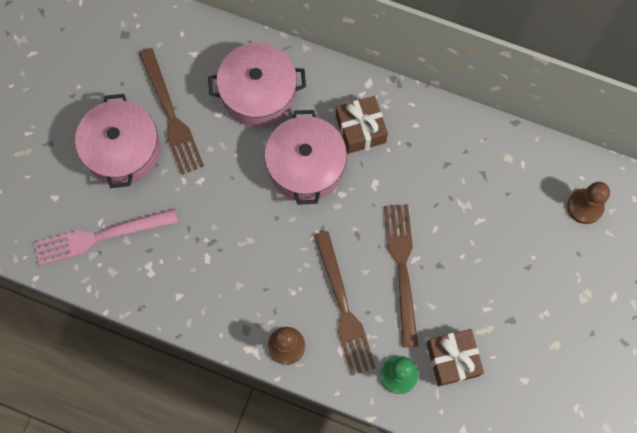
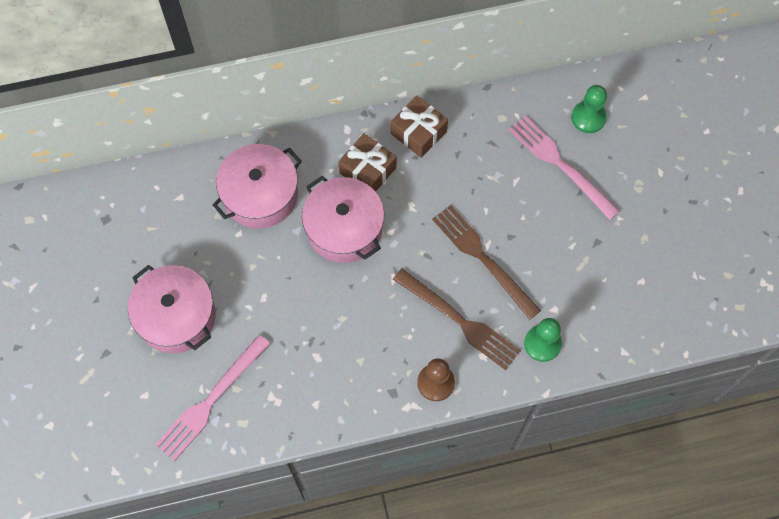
camera: 35 degrees left, 5 degrees down
(170, 115) = (197, 260): brown fork -> none
(452, 359) = (575, 303): brown gift -> brown gift (418, 132)
(529, 232) = (561, 165): none -> pink fork
(585, 207) = (588, 118): brown pawn -> green pawn

